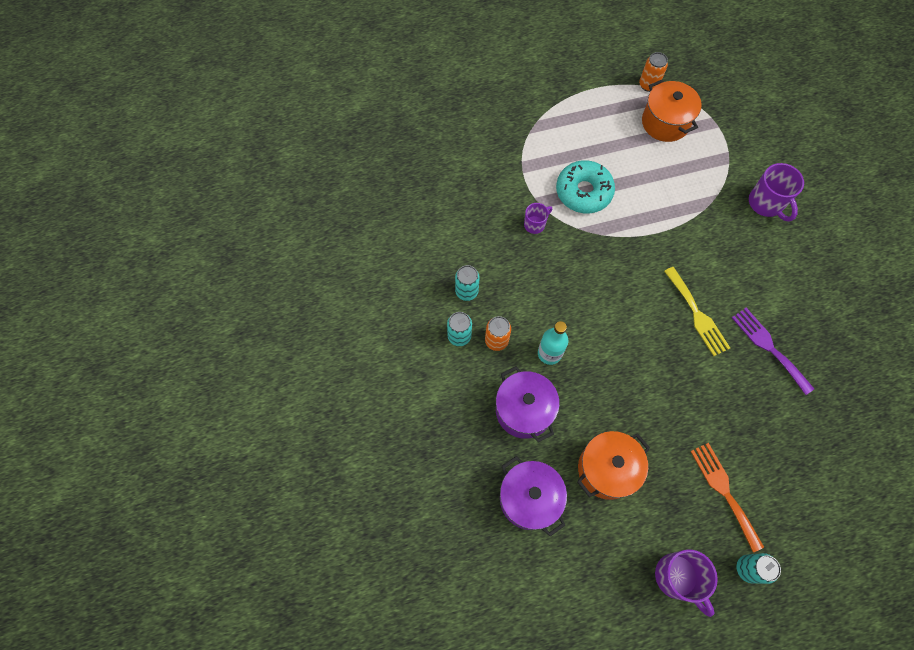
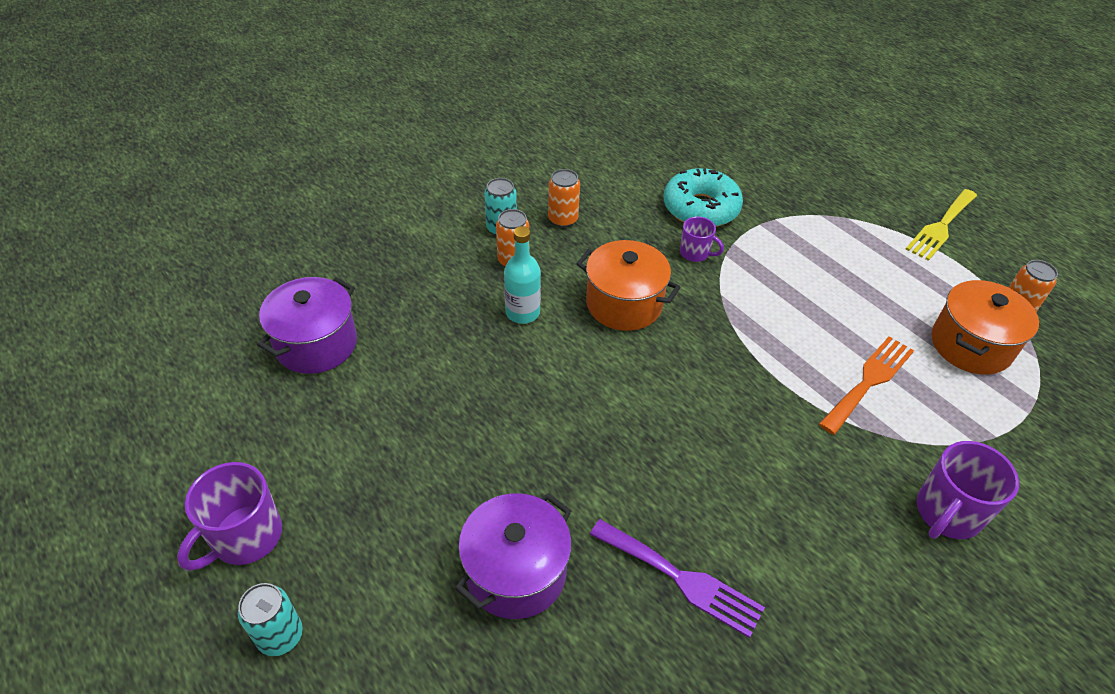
camera: 65 degrees right, 20 degrees down
(466, 291) = (563, 219): turquoise can -> orange can
(524, 410) = (432, 309): purple pot -> purple pot (516, 572)
(583, 192) = (779, 286): turquoise donut -> turquoise donut (700, 208)
(607, 469) = (383, 413): orange pot -> orange pot (624, 304)
(697, 314) = (678, 462): yellow fork -> yellow fork (941, 227)
(724, 491) = (400, 569): orange fork -> orange fork (869, 381)
(769, 347) = (681, 579): purple fork -> purple fork turned 90 degrees clockwise

